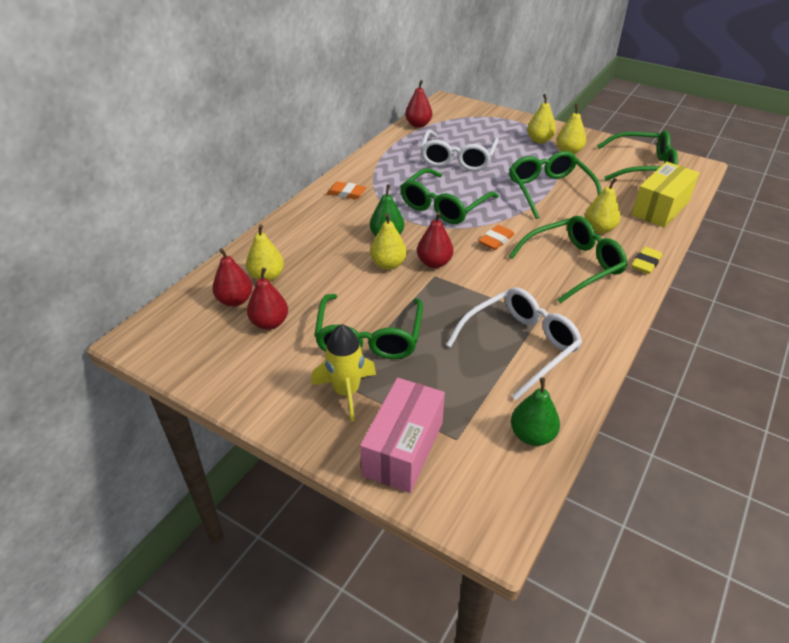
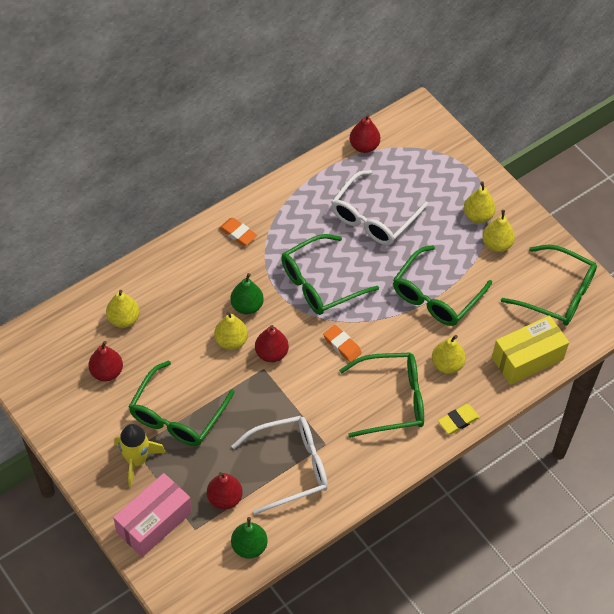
camera: 20 degrees right, 15 degrees up
(235, 300) = (88, 337): red pear -> red pear (224, 498)
(496, 240) = (342, 345): orange eraser -> orange eraser turned 75 degrees clockwise
(549, 190) = (435, 296): green glasses -> green glasses turned 150 degrees counterclockwise

